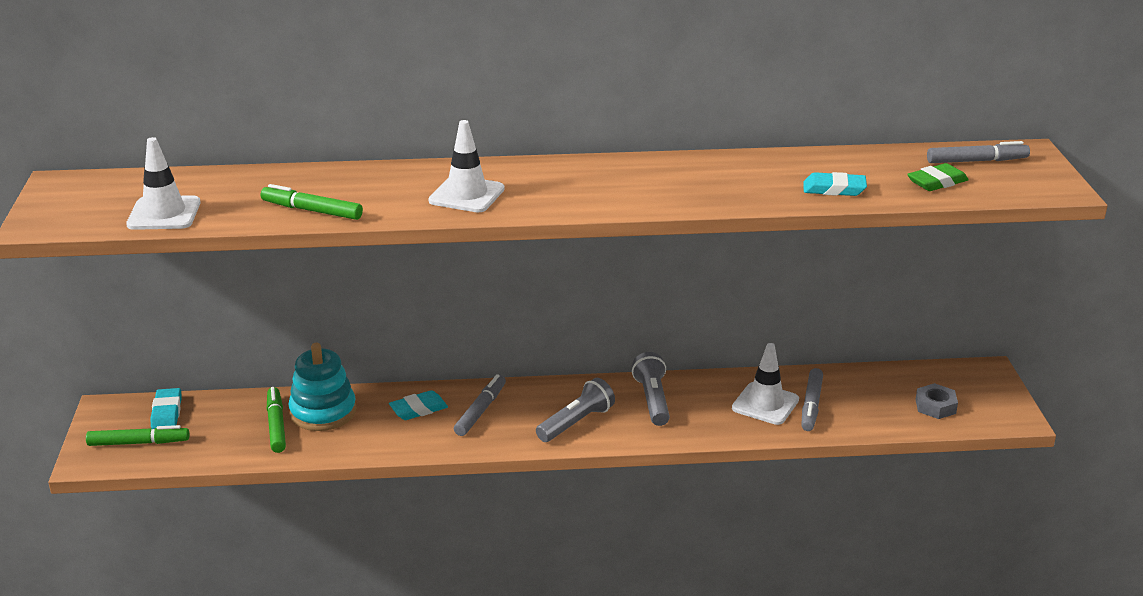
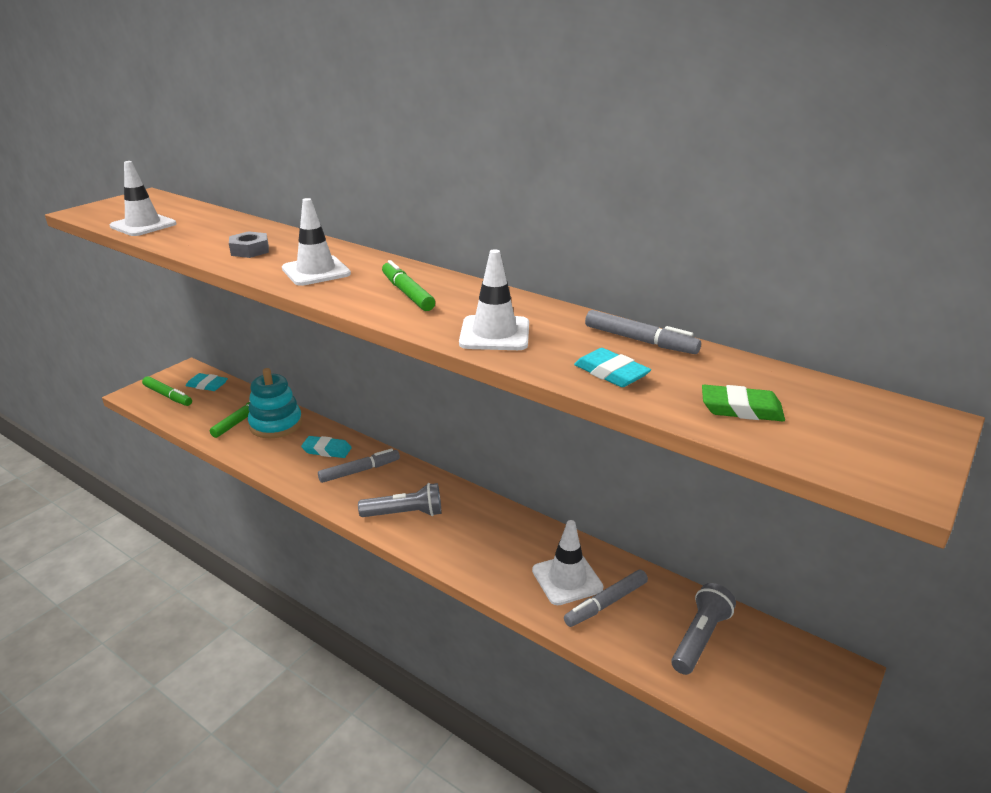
camera: 40 degrees right, 0 degrees up
(167, 412) = (207, 385): turquoise eraser -> turquoise eraser turned 75 degrees clockwise
(312, 211) = (211, 249): green marker -> green marker (407, 293)
(652, 400) = (482, 526): grey flashlight -> grey flashlight (699, 638)
(714, 192) = (494, 334): none -> white traffic cone
(935, 406) = (731, 676): grey nut -> grey nut (250, 250)
(976, 161) = (833, 406): grey marker -> grey marker (640, 340)

